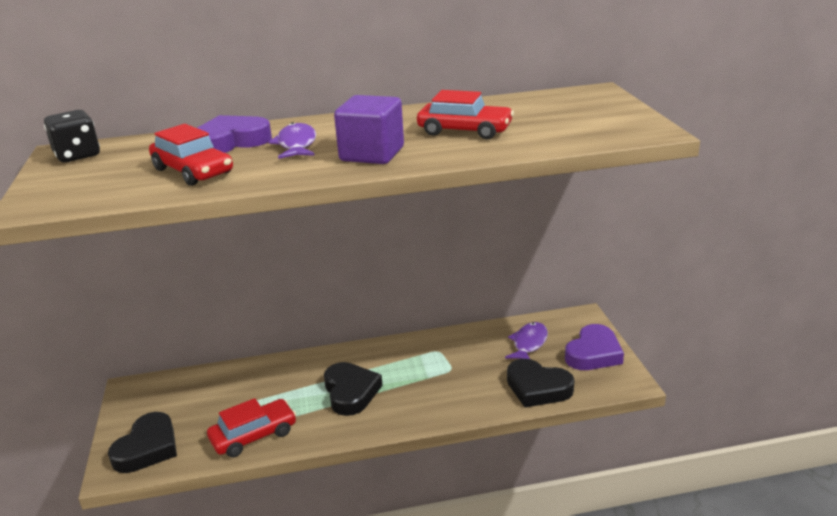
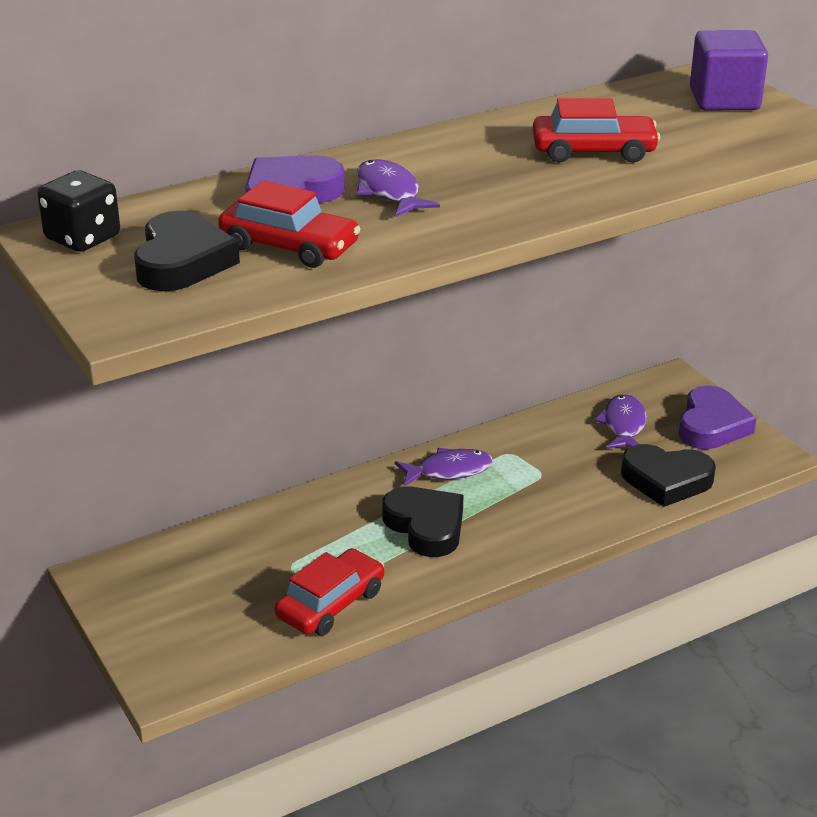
camera: 20 degrees left, 5 degrees up
(147, 448) = (190, 647): black heart -> black heart (182, 261)
(372, 154) = (507, 198): purple cube -> purple cube (724, 100)
(390, 356) = (449, 471): none -> purple fish

